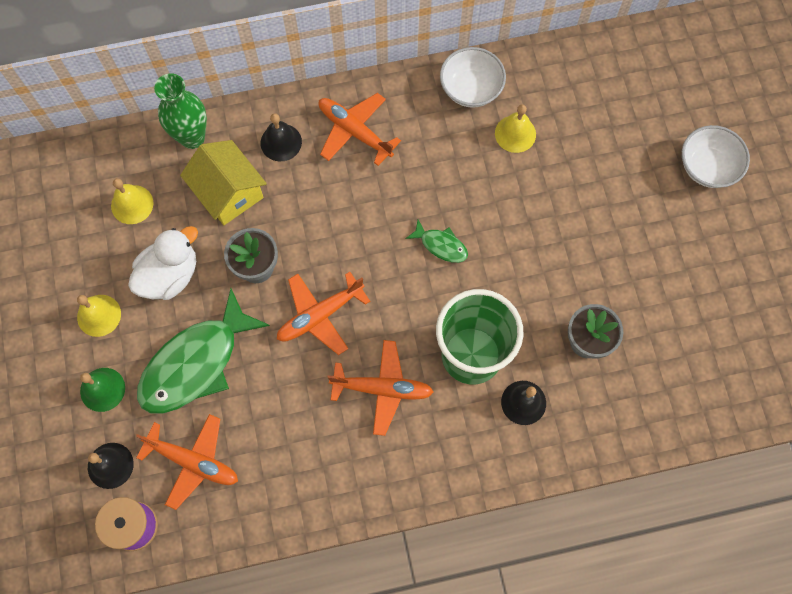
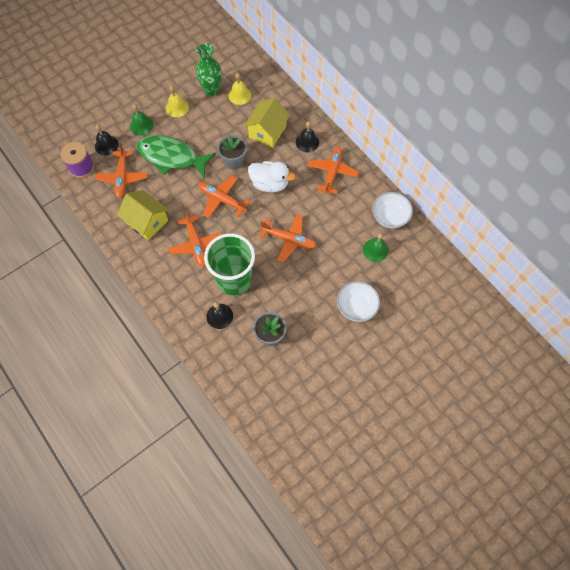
camera: 65 degrees right, 5 degrees down
(170, 275) = (211, 127): white duck -> white duck (270, 184)
(192, 137) = (288, 103): green vase -> green vase (211, 90)
(301, 451) = (147, 221): none -> yellow house
(441, 245) = (289, 239): green fish -> orange plane
(515, 133) = (375, 250): yellow bell -> green bell
(707, 167) = (413, 362): white bowl -> white bowl (356, 307)

